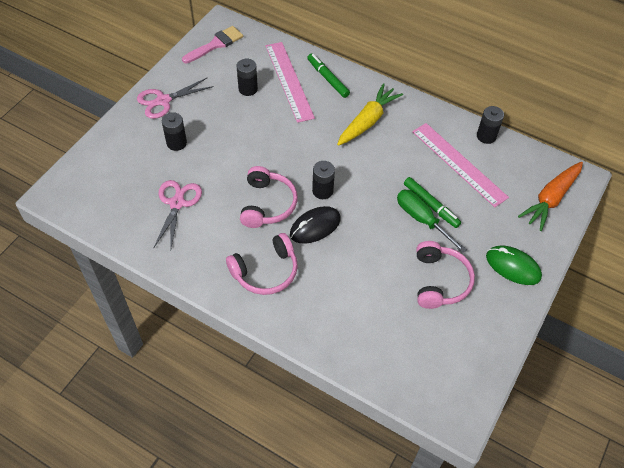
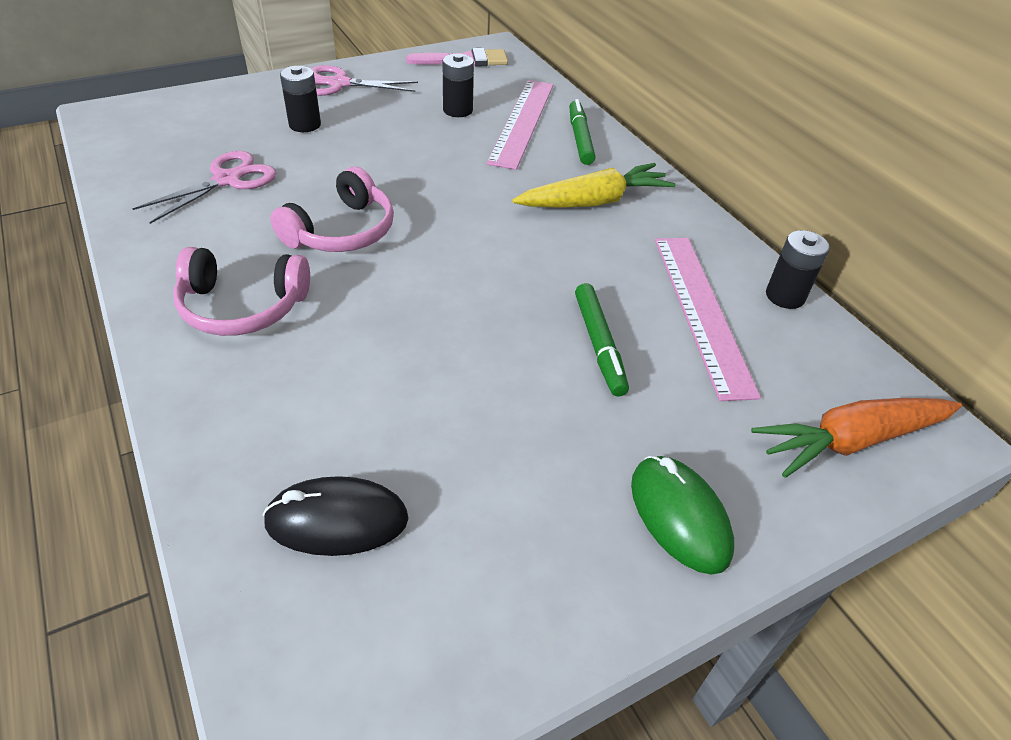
camera: 30 degrees right, 10 degrees down
(315, 227) = (379, 287): black mouse -> black mouse (337, 521)
(322, 191) = (439, 250): black battery -> none
(422, 220) = (564, 357): green screwdriver -> none
(439, 281) = (509, 464): pink headphones -> none

